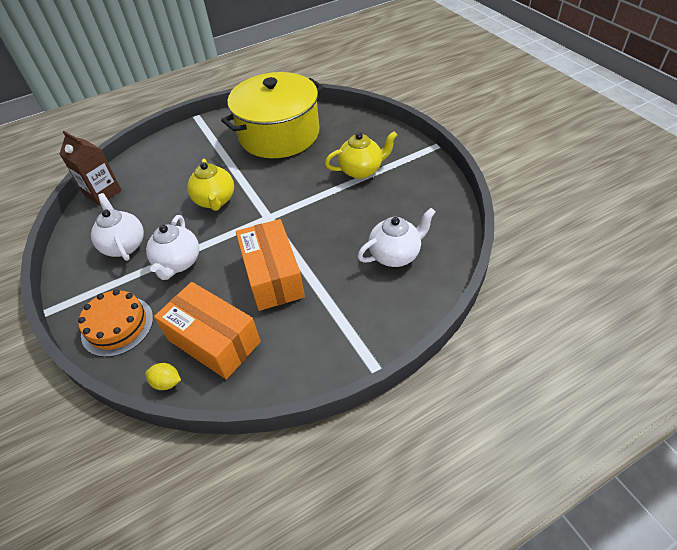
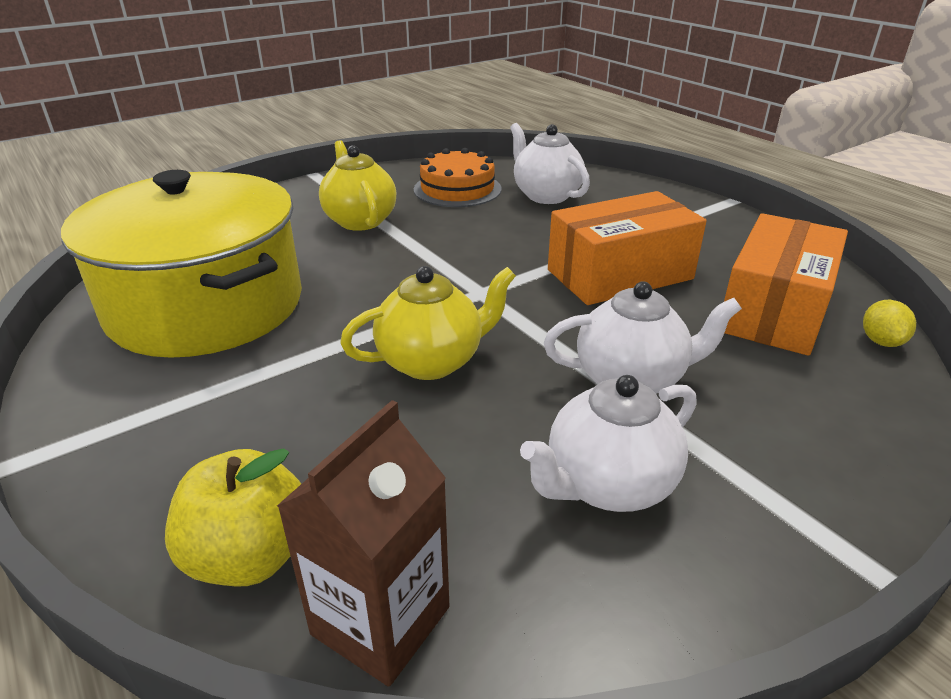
camera: 100 degrees left, 15 degrees down
(117, 326) = (830, 429): orange cake -> orange cake (457, 189)
(137, 167) = (250, 555): none -> yellow apple

